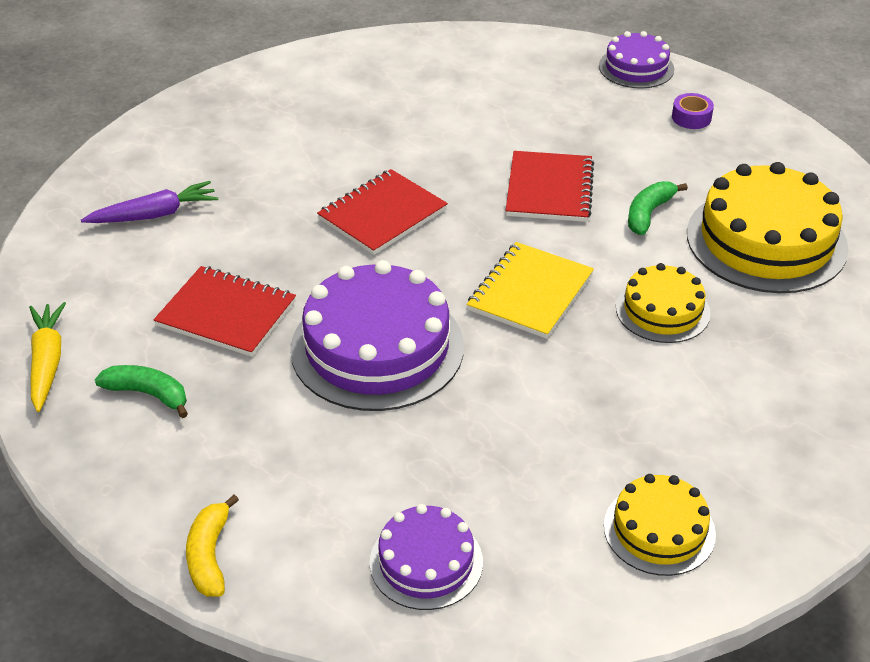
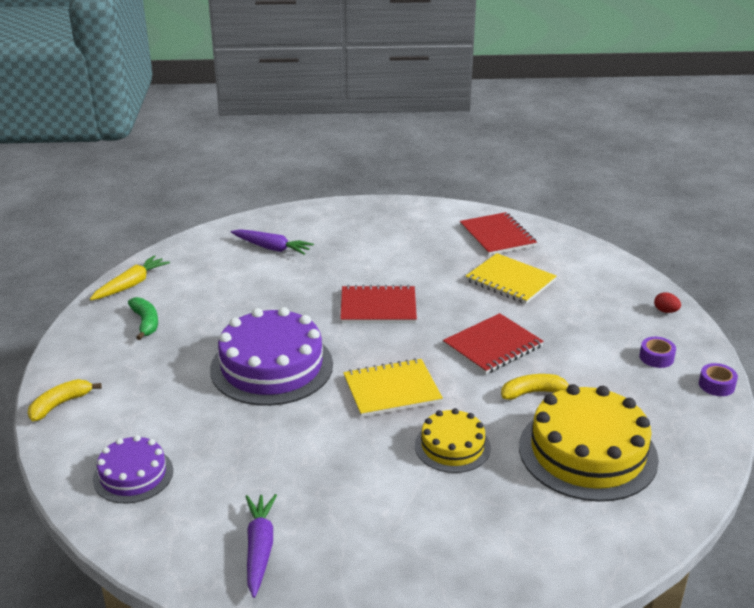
camera: 45 degrees right, 10 degrees down
(226, 314) = (231, 309): red notebook -> red notebook (497, 236)
(464, 111) = (510, 281): none -> yellow notebook
(636, 67) = (665, 311): purple cake -> red egg
(648, 213) = (533, 392): green banana -> yellow banana
(659, 530) = (259, 548): yellow cake -> purple carrot
(767, 116) = (716, 385): none -> purple tape

